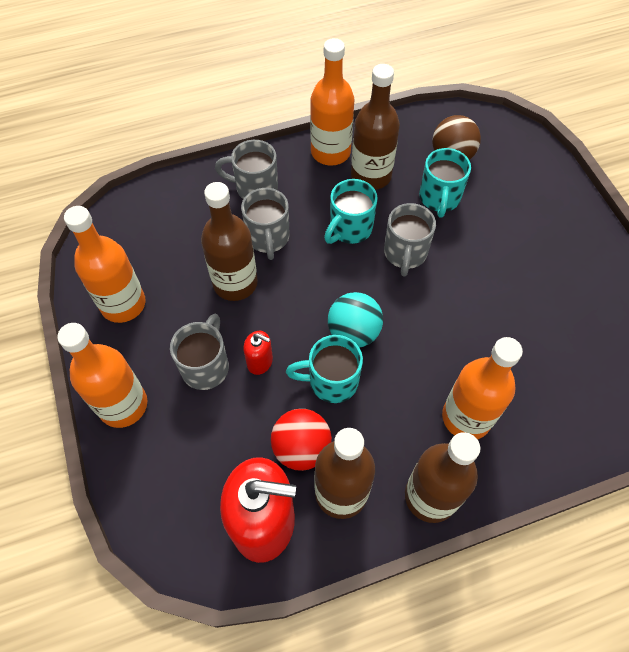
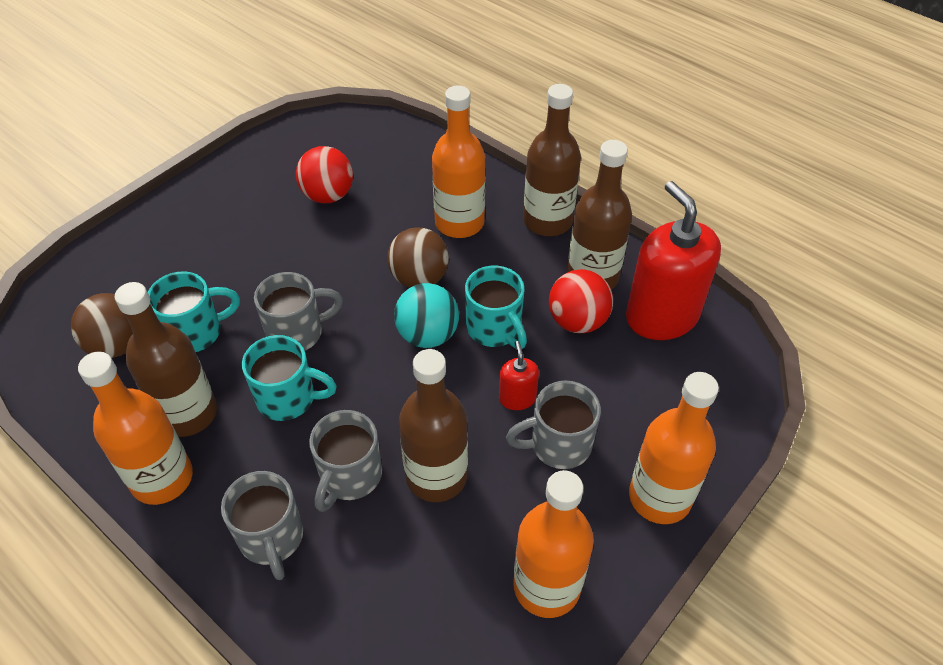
camera: 120 degrees left, 10 degrees down
(268, 238) = (349, 477): grey mug -> grey mug turned 150 degrees clockwise
(415, 354) = (419, 278): none -> brown ball
(552, 330) = (328, 195): none -> red ball

